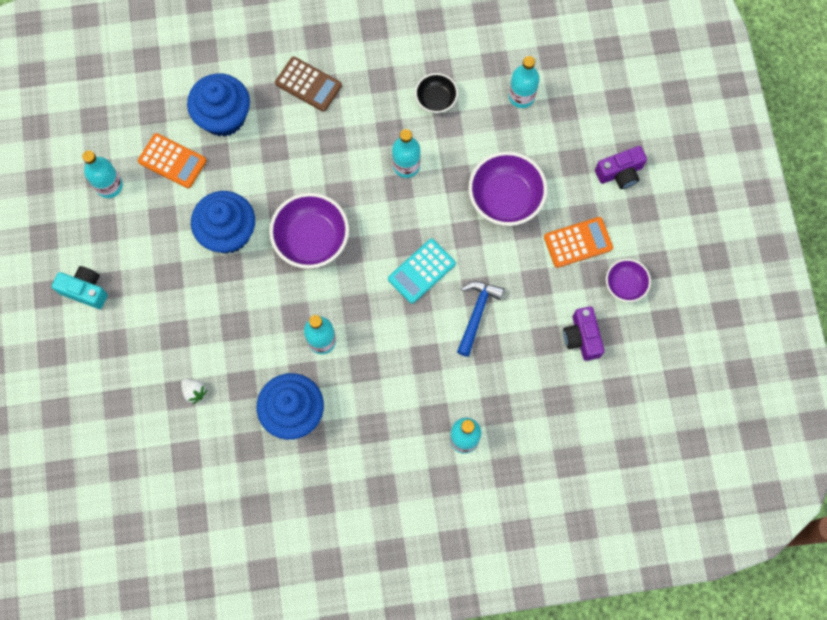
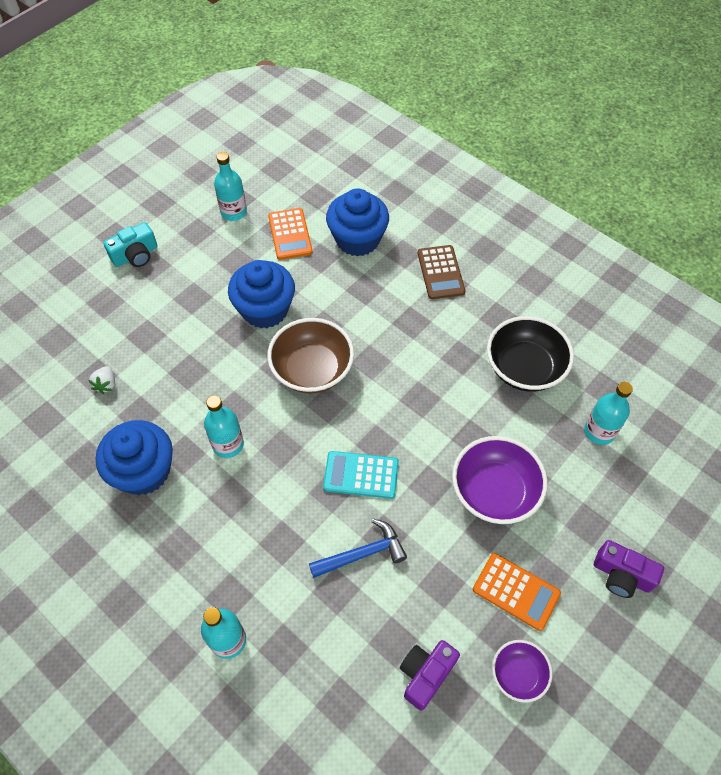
camera: 50 degrees right, 15 degrees down
(85, 290) = (135, 255): turquoise camera -> turquoise camera turned 75 degrees clockwise
(311, 239) = (312, 370): purple bowl -> brown bowl
(406, 165) = (444, 390): turquoise bottle -> none
(436, 99) = (524, 368): black bowl -> black bowl, size x1.76

